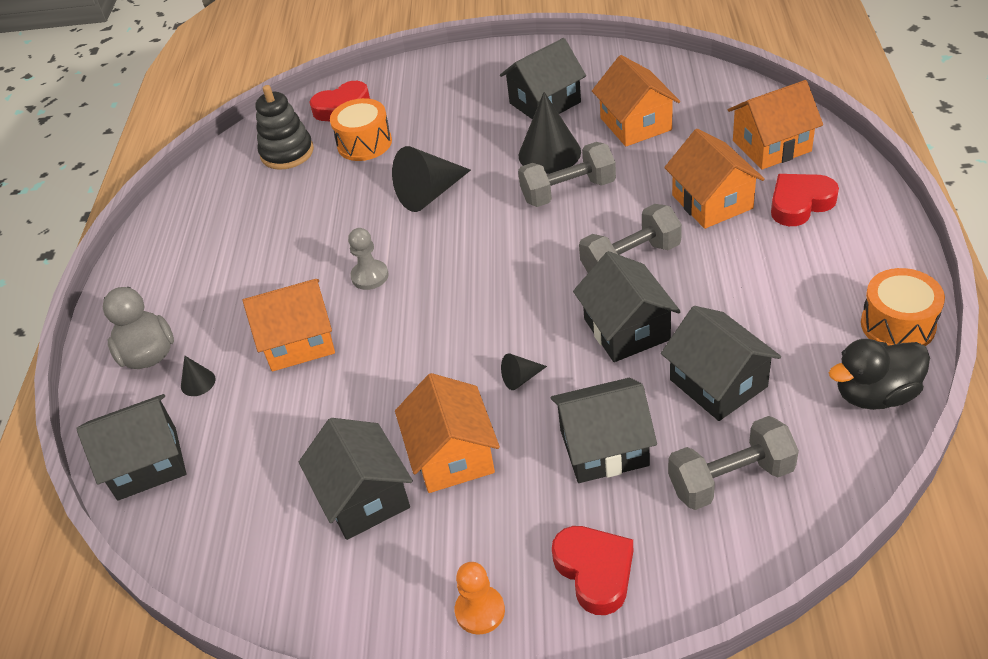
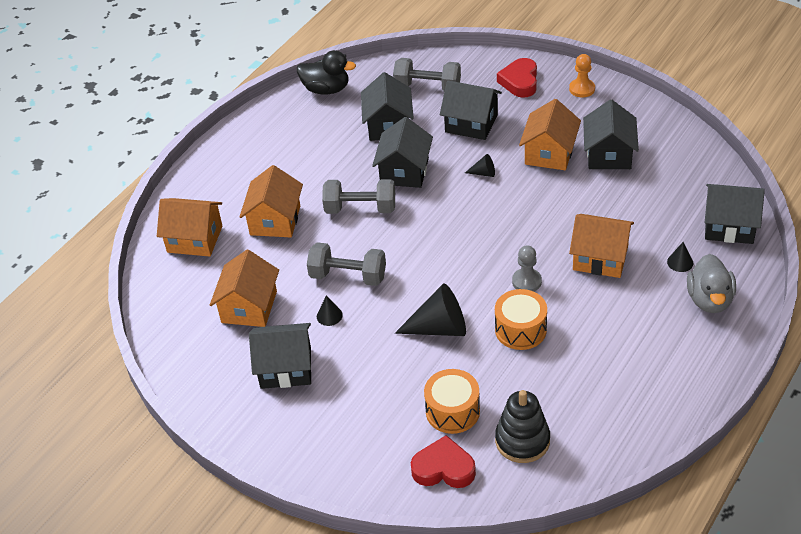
camera: 150 degrees left, 0 degrees up
(549, 153) = (329, 315): black cone -> black cone, size x0.48
(800, 203) = (232, 193): red heart -> none
(898, 325) = (276, 110): orange drum -> orange drum (520, 329)

